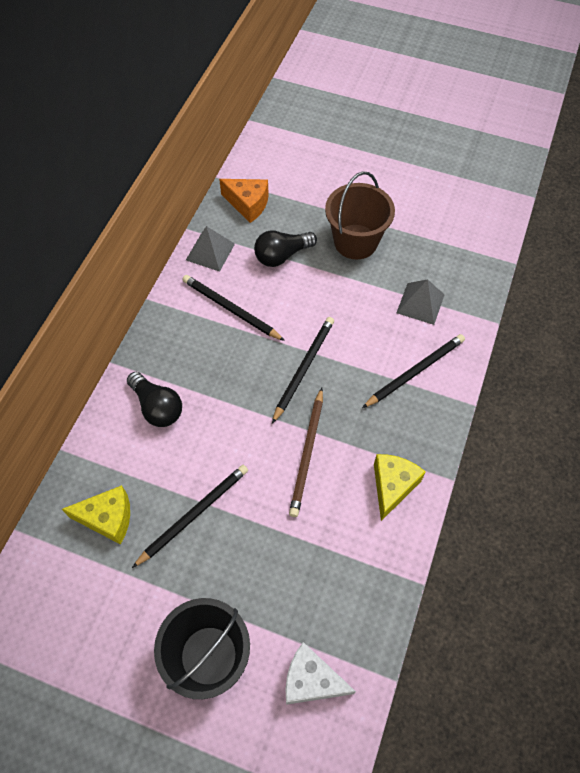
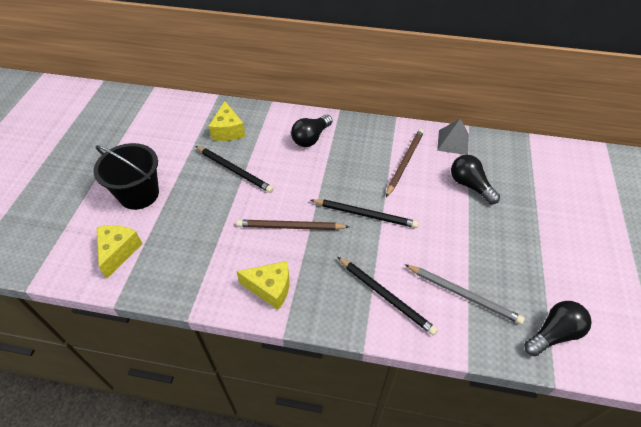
camera: 80 degrees right, 10 degrees down
(231, 309) = (404, 163): black pencil -> brown pencil
(248, 204) = (511, 156): orange cheese -> none
(311, 680) = (118, 252): white cheese -> yellow cheese
(355, 242) = (510, 235): brown bucket -> none
(420, 303) = (463, 294): grey pyramid -> grey pencil
(468, 247) = (553, 334): none -> black light bulb

